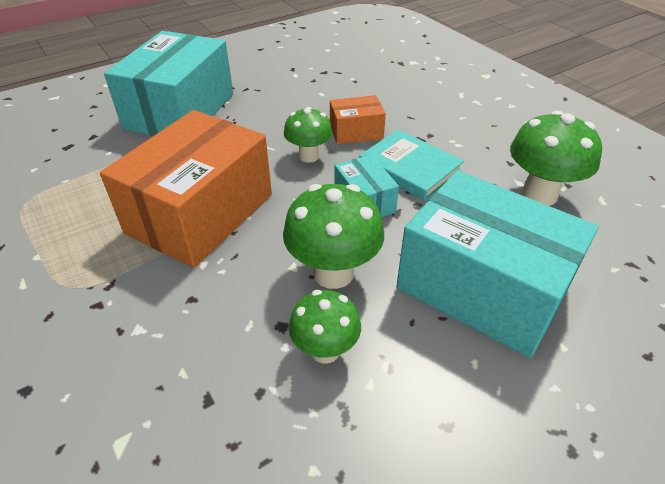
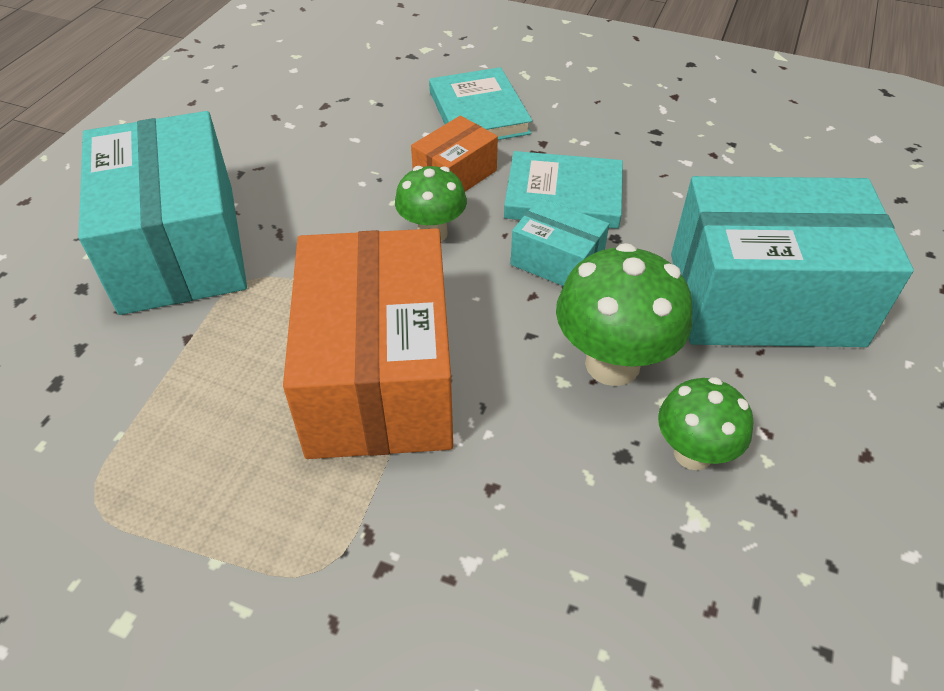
camera: 35 degrees left, 5 degrees up
(408, 105) = (479, 112): none -> turquoise book
(539, 194) = (717, 167): green mushroom -> none

